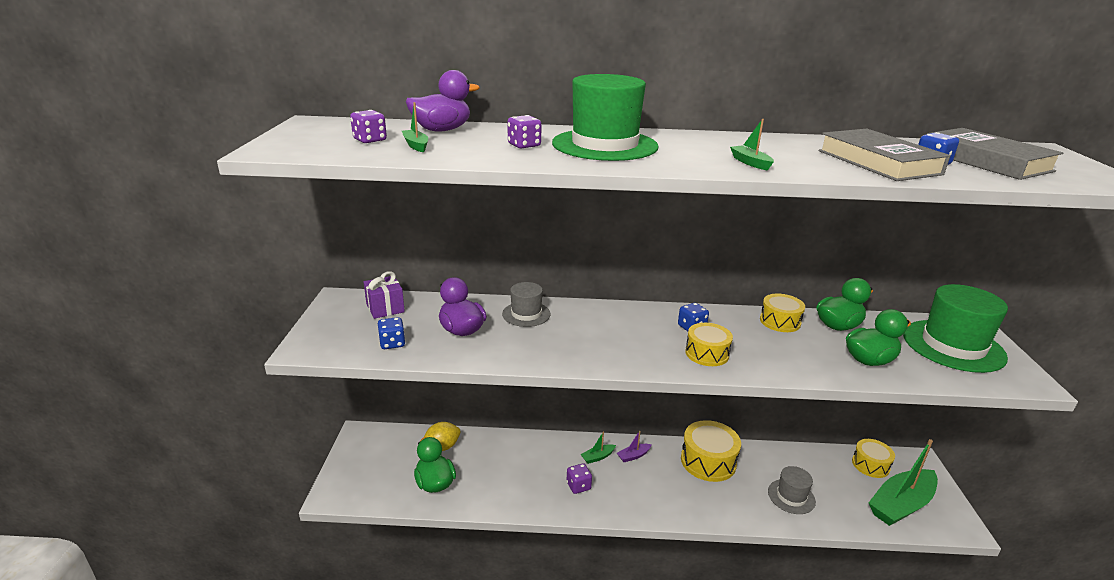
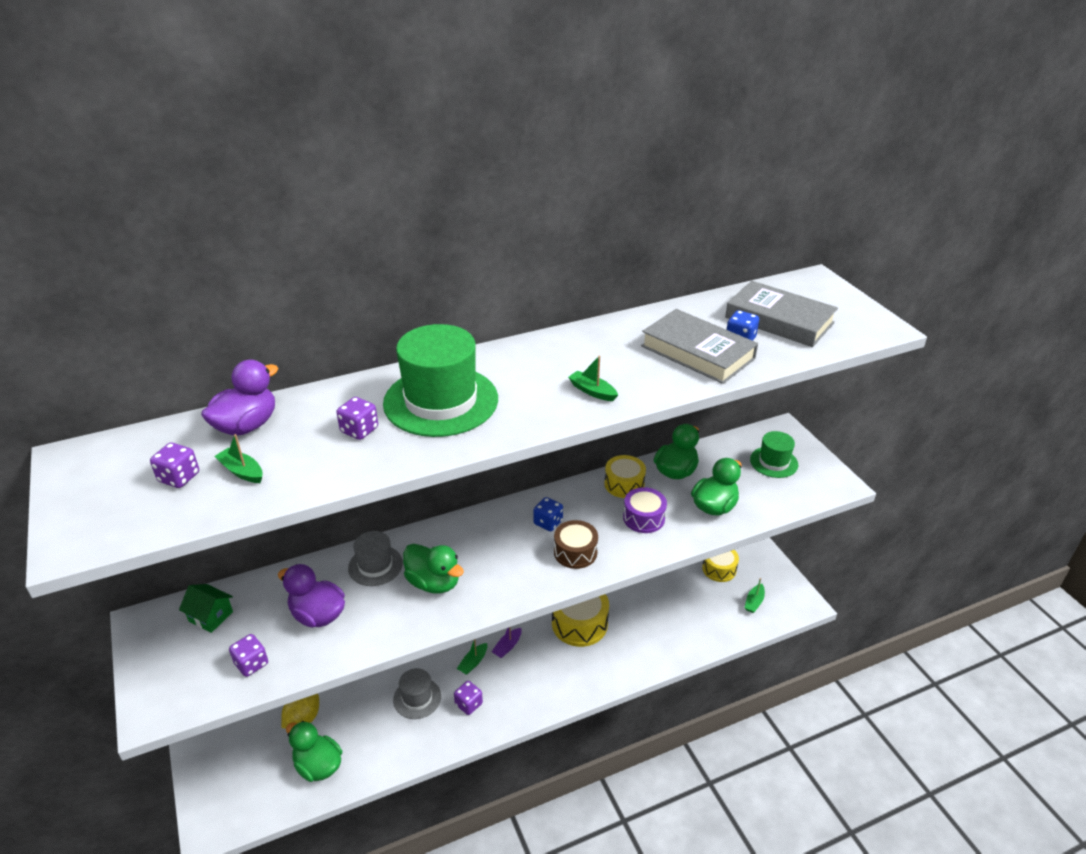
camera: 25 degrees left, 10 degrees up
(385, 308) = (211, 616): purple gift -> green house
(392, 343) = (251, 664): blue dice -> purple dice
(566, 337) = (434, 583): none -> green duck
(707, 353) = (575, 552): yellow drum -> brown drum
(788, 349) = (644, 518): none -> purple drum
(791, 496) = (664, 632): grey hat -> grey hat (417, 698)
(901, 505) = (754, 602): green boat -> green boat, size x0.42
(953, 346) = (774, 462): green hat -> green hat, size x0.55

